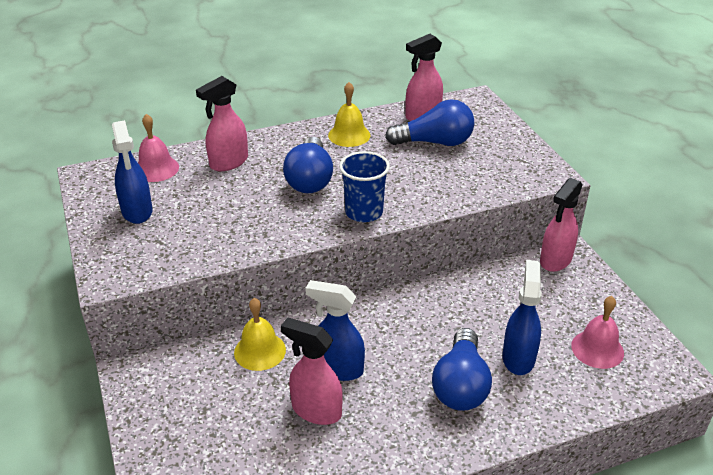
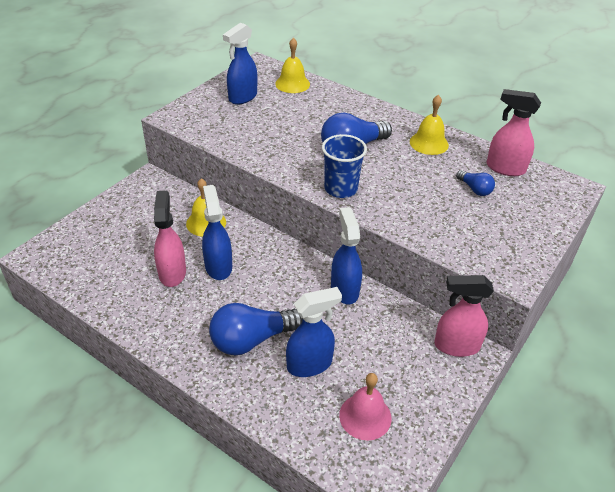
camera: 55 degrees right, 5 degrees up
(156, 169) = (292, 84): pink bell -> yellow bell
(228, 162) = (331, 107): pink spray bottle -> none
(435, 142) = (474, 189): blue light bulb -> blue light bulb, size x0.51
(443, 293) = (344, 289): none -> blue spray bottle

